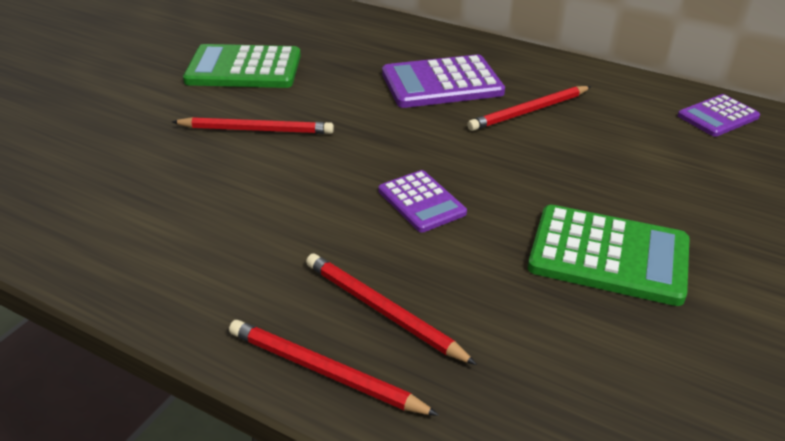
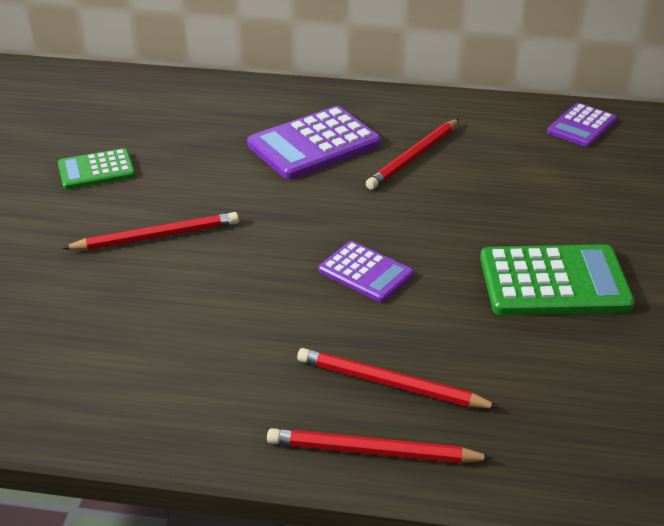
camera: 20 degrees left, 0 degrees up
(244, 68) = (96, 170): green calculator -> green calculator, size x0.60

